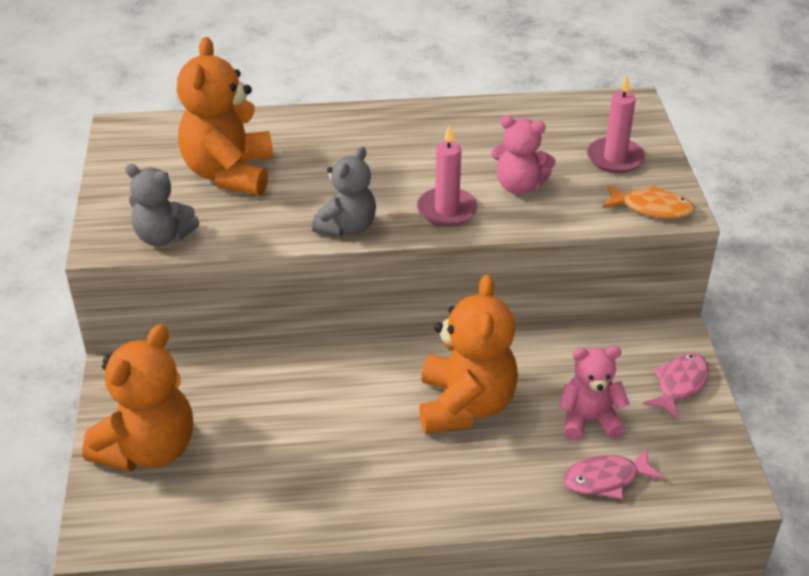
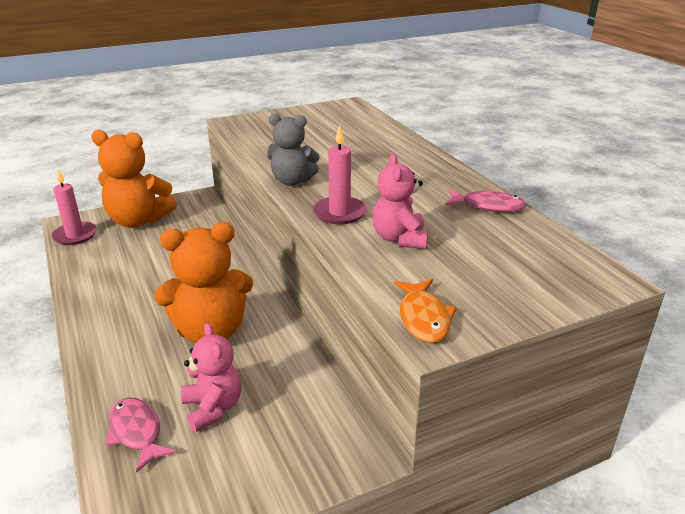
camera: 70 degrees right, 10 degrees down
(163, 236) = (248, 133): grey teddy bear -> none
(229, 173) = (327, 137): orange teddy bear -> none
(615, 158) = (493, 283): pink candle -> pink candle (75, 235)
(679, 385) = (285, 469): pink fish -> pink fish (488, 206)

